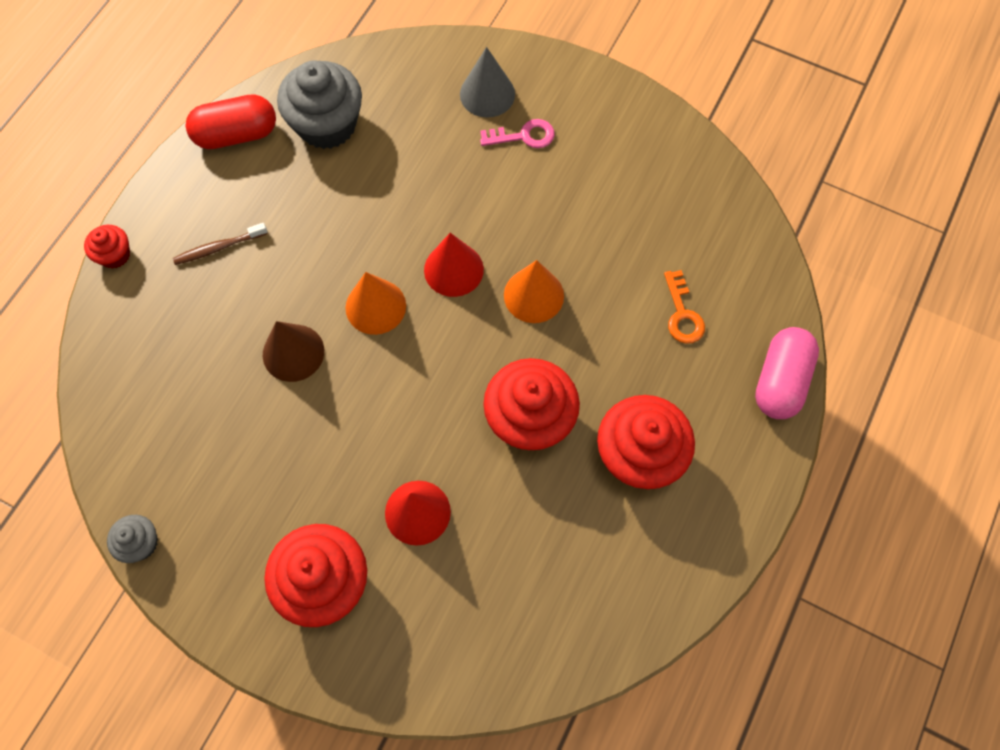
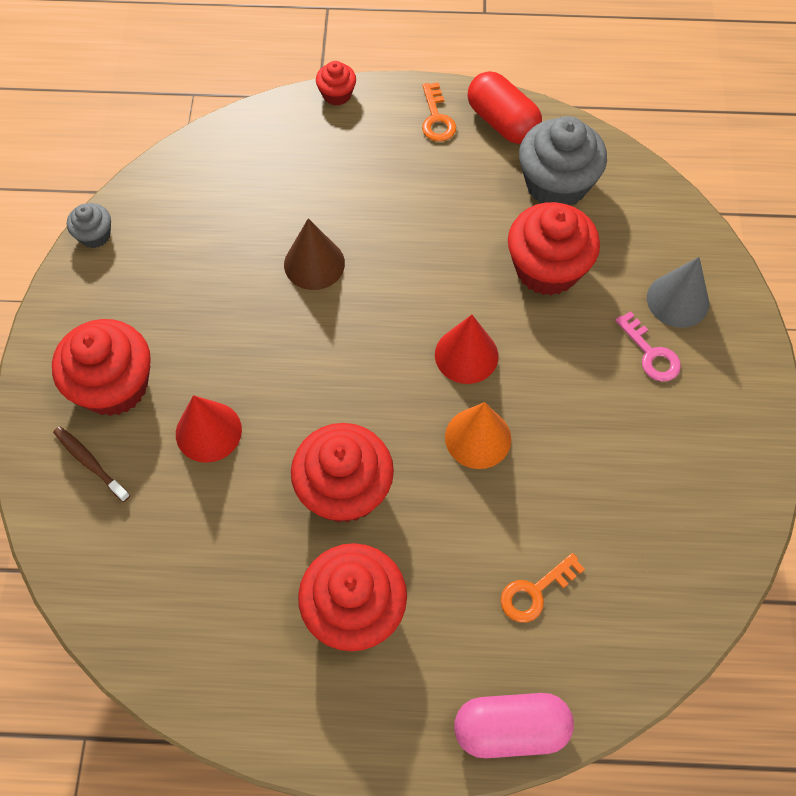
camera: 65 degrees right, 5 degrees down
(198, 184) = (436, 118): none -> orange key
(219, 247) = (384, 162): brown toothbrush -> brown toothbrush (90, 463)
(375, 306) = (393, 307): orange cone -> none
(405, 171) = (547, 269): none -> red cupcake

